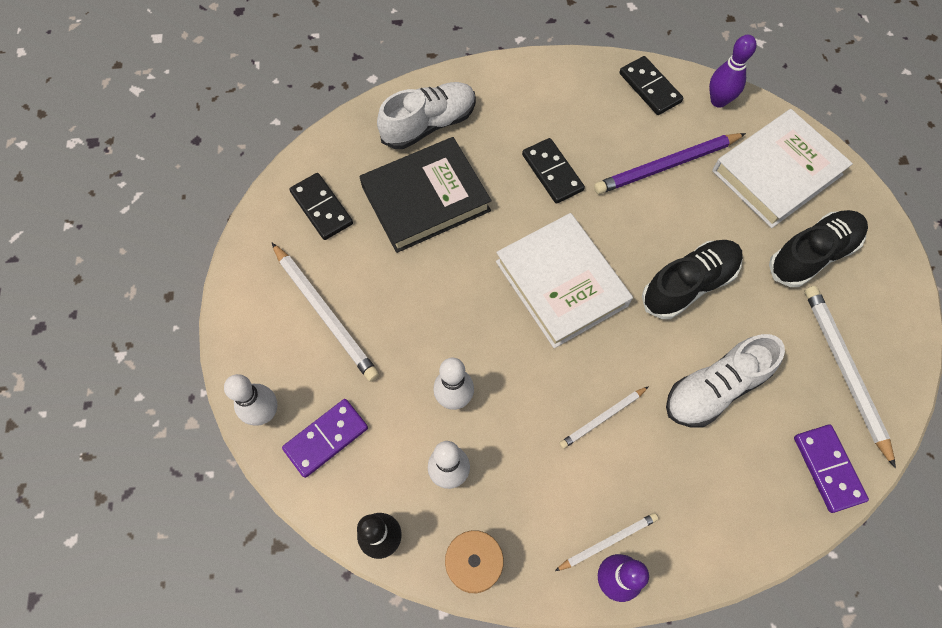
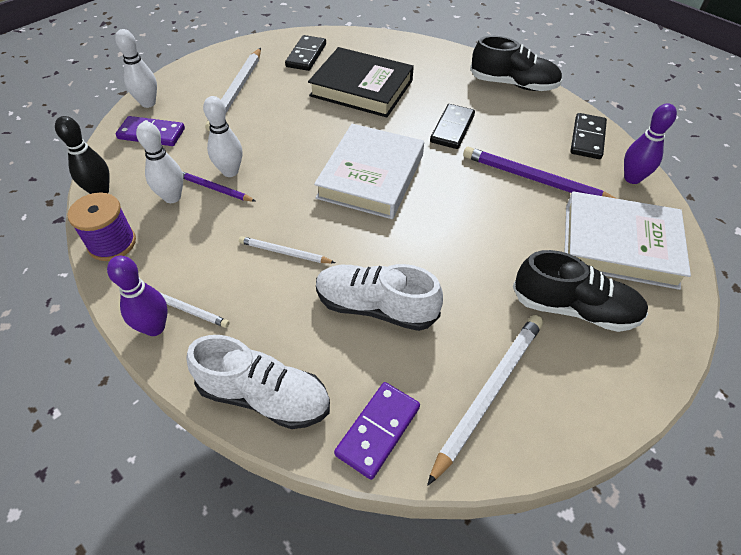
camera: 50 degrees right, 15 degrees down
(429, 124) = (416, 63): white shoe -> white shoe (264, 396)
(468, 426) = (215, 188): none -> purple pencil
(688, 285) = (450, 244): black shoe -> black shoe (513, 84)

